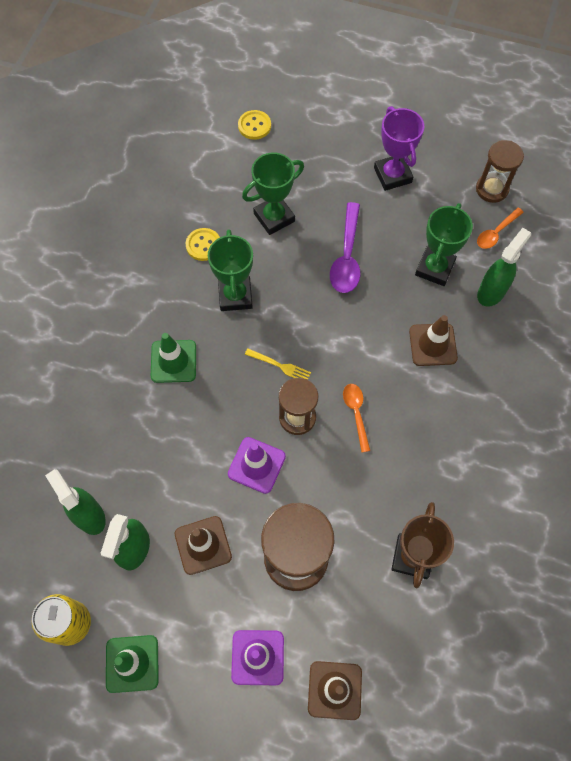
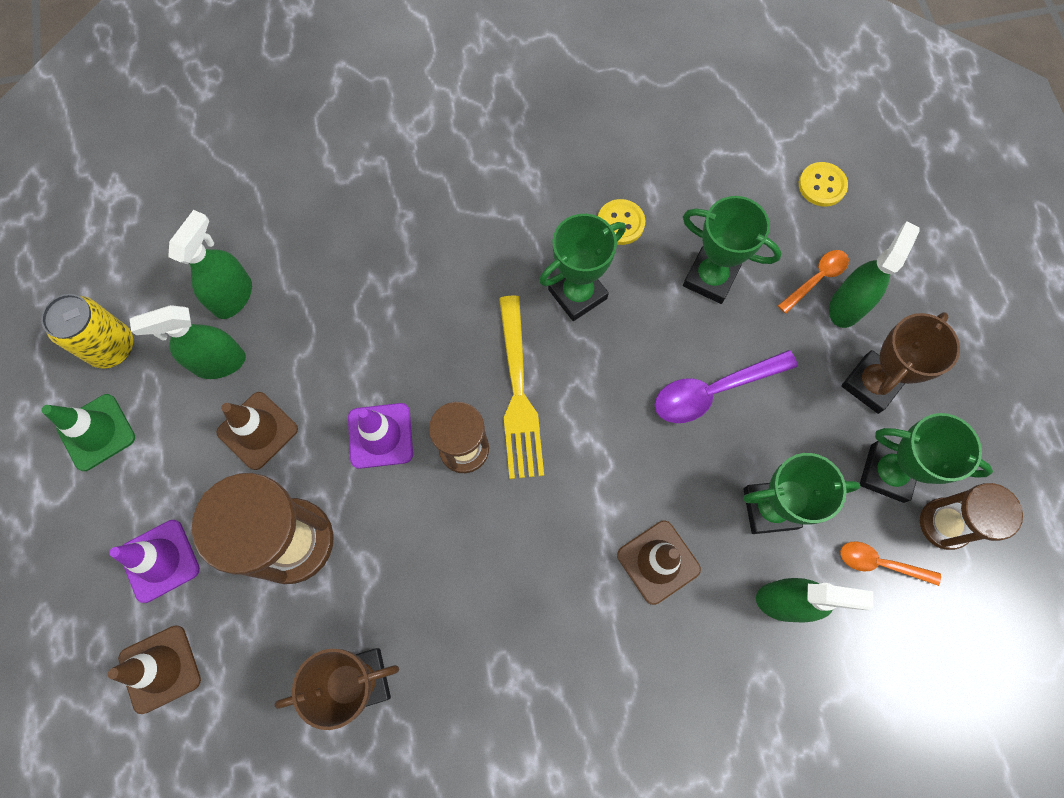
camera: 60 degrees right, 5 degrees up
(173, 361) = (455, 276): green traffic cone -> none
(280, 366) = (518, 393): yellow fork -> yellow fork, size x2.03
(338, 158) = (847, 305): none -> green spray bottle
(356, 413) = (508, 515): orange spoon -> orange spoon (816, 279)
(392, 175) = (871, 384): purple trophy -> brown trophy
(448, 199) = (887, 473): none -> green trophy

